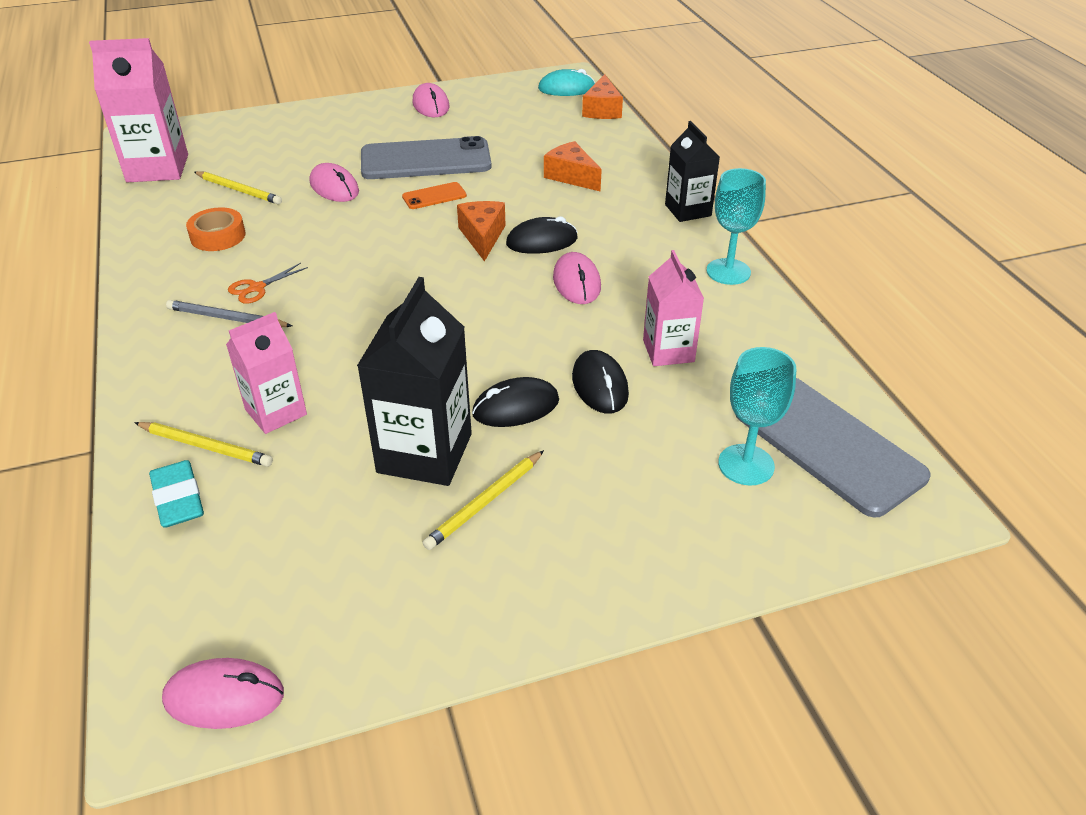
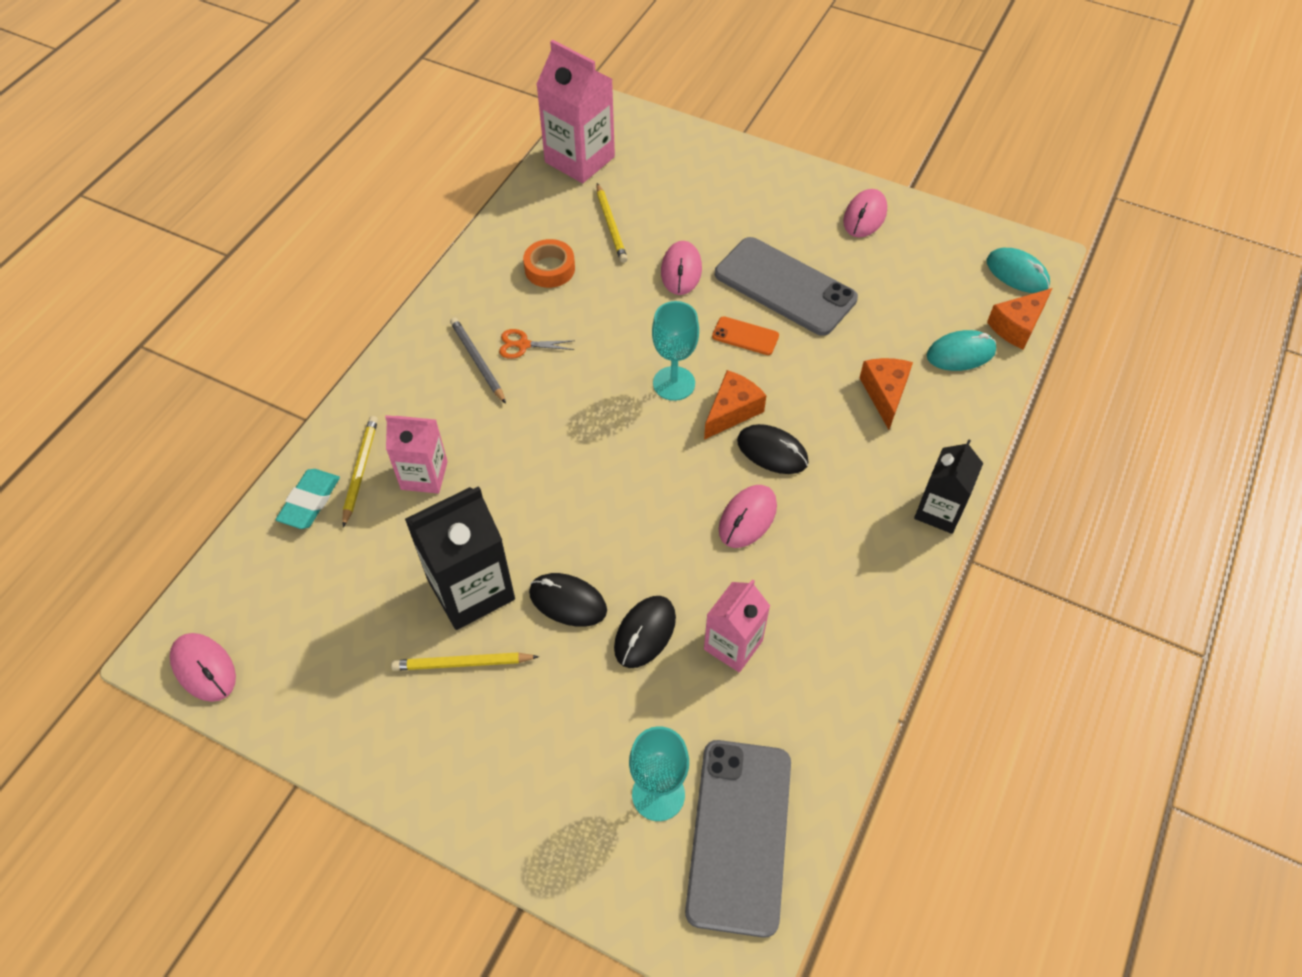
camera: 45 degrees right, 15 degrees up
(205, 446) = (360, 471): yellow pencil -> yellow pencil turned 150 degrees counterclockwise
(588, 136) = (960, 353): none -> turquoise mouse
(728, 271) = (885, 607): turquoise goblet -> turquoise goblet (674, 383)

